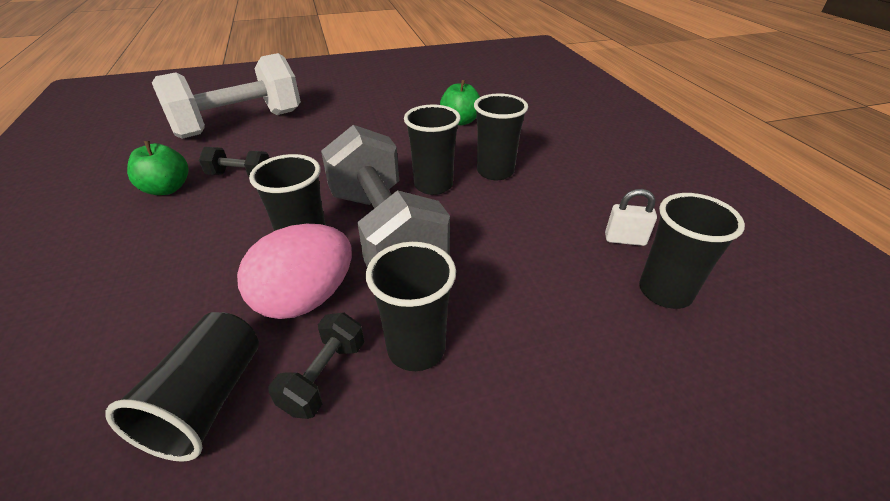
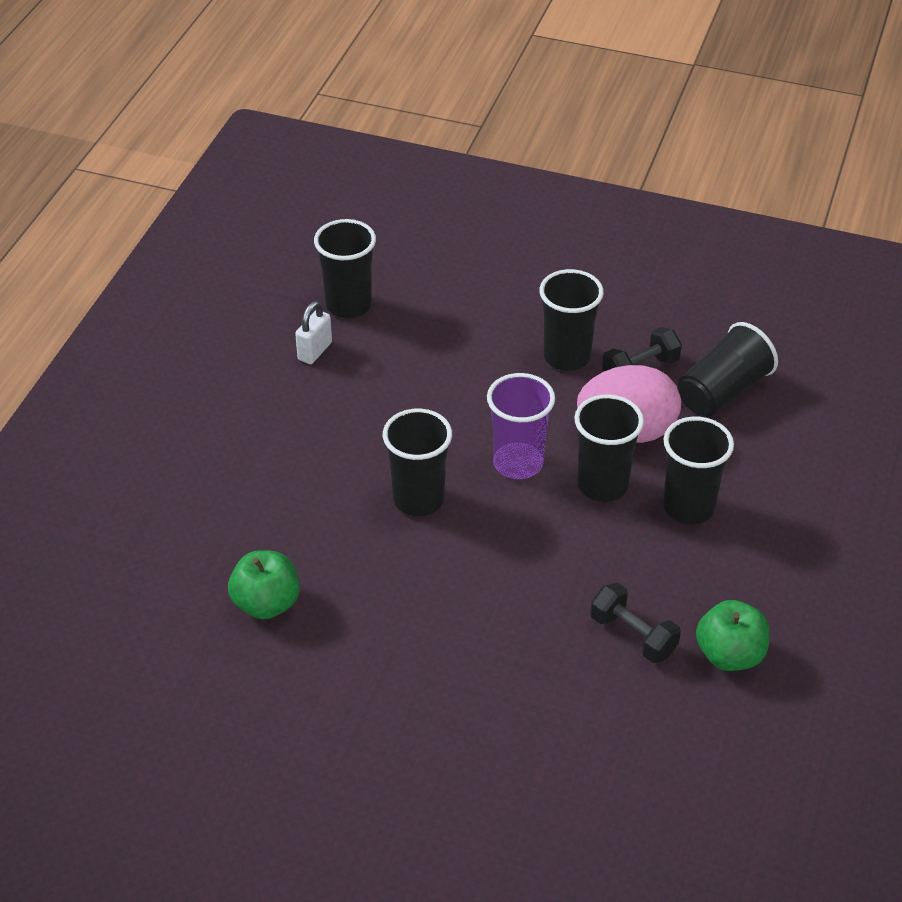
camera: 145 degrees left, 5 degrees up
(239, 124) = (594, 782): white dumbbell -> none
(385, 232) = (518, 463): grey dumbbell -> purple cup
(495, 172) = (331, 484): black cup -> black cup (688, 508)
(624, 240) = (315, 351): white padlock -> white padlock turned 75 degrees clockwise

